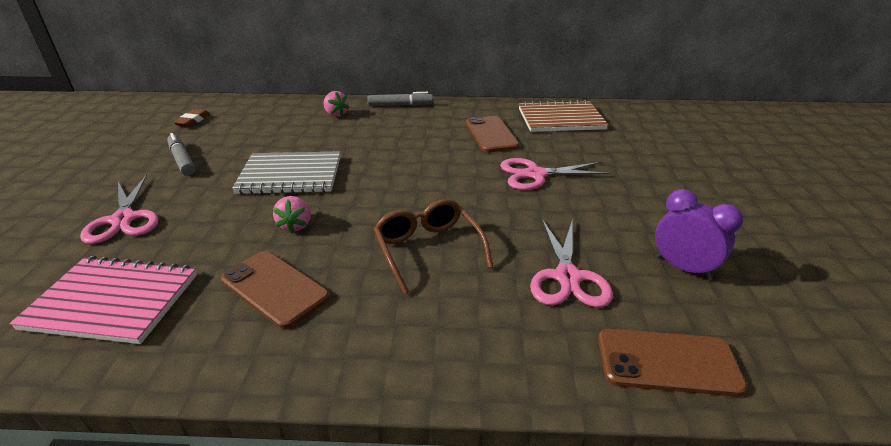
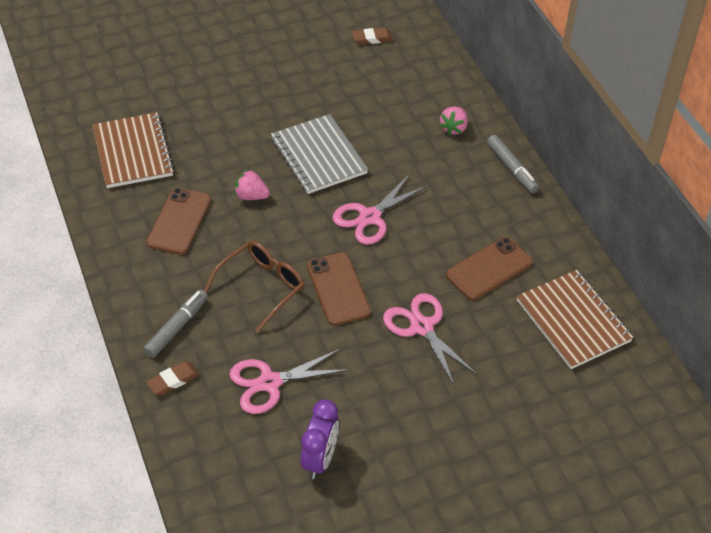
camera: 65 degrees right, 15 degrees up
(113, 301) = (133, 152): pink notebook -> brown notebook
(124, 219) = (209, 100): pink scissors -> pink scissors (370, 217)
(182, 160) = (302, 77): grey marker -> grey marker (177, 327)
(295, 225) = (251, 196): pink strawberry -> pink strawberry turned 45 degrees clockwise
(533, 361) = (173, 380): none -> brown eraser
(667, 362) = (204, 455): brown phone -> brown phone (338, 289)

